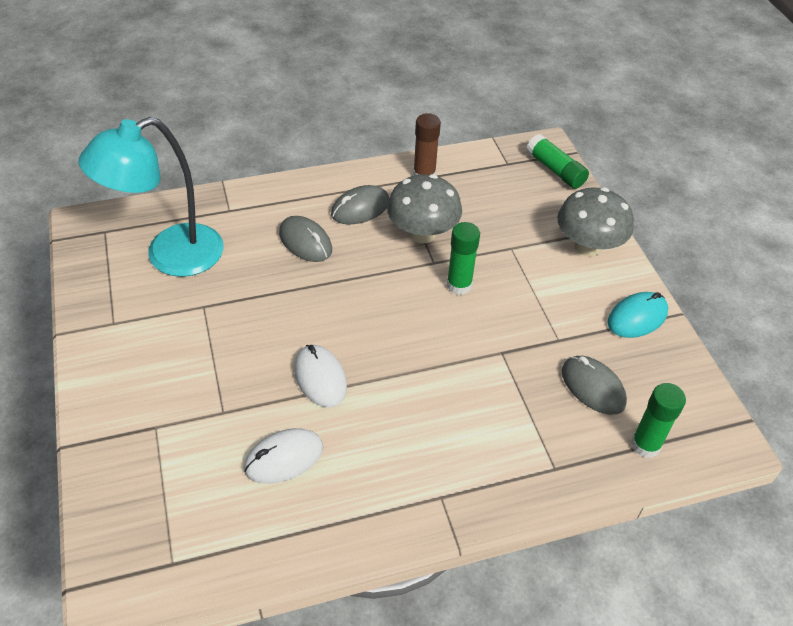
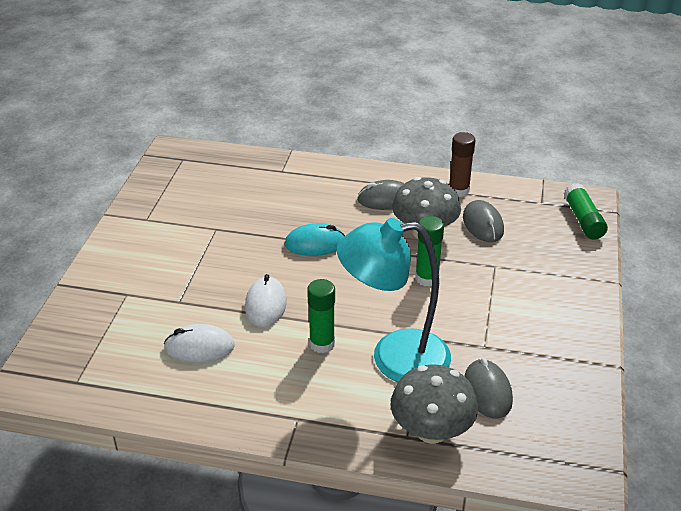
camera: 30 degrees right, 10 degrees down
(170, 256) = (216, 189): turquoise lamp -> turquoise lamp (394, 358)
(305, 242) = (324, 209): grey mouse -> grey mouse (483, 224)
(588, 246) = (568, 286): grey mushroom -> grey mushroom (431, 431)
(637, 317) = (572, 355): turquoise mouse -> turquoise mouse (315, 243)
(645, 445) = (502, 451): green glue stick -> green glue stick (322, 344)

